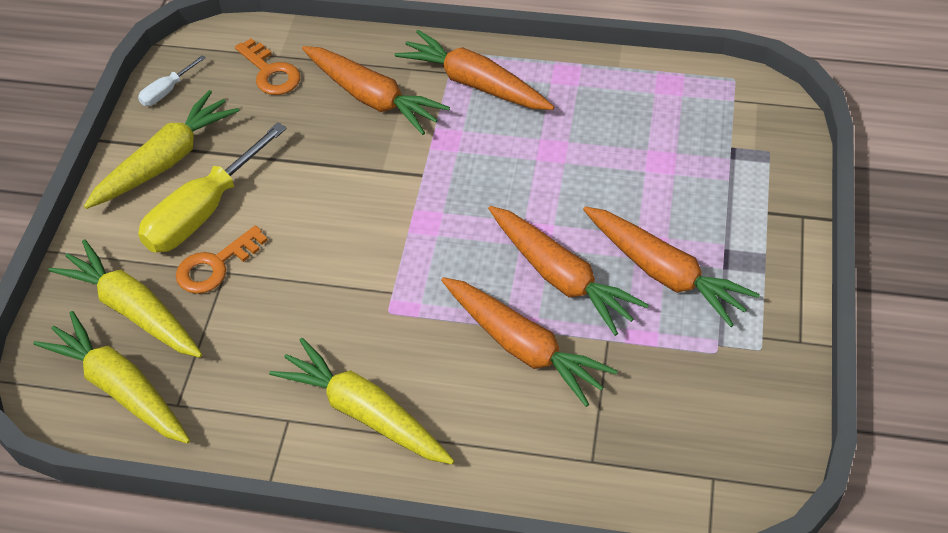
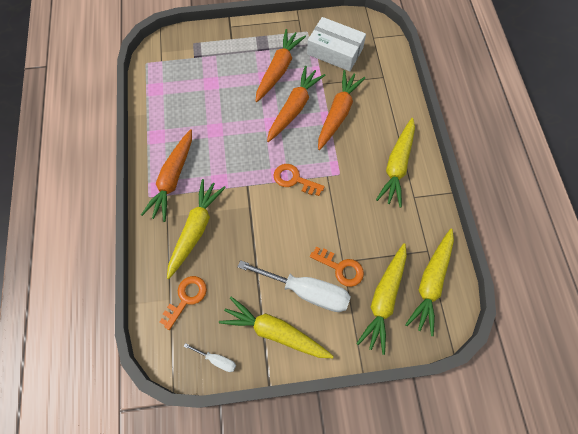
camera: 110 degrees left, 15 degrees up
(203, 212) = (306, 291): yellow screwdriver -> white screwdriver
(372, 98) = (196, 229): orange carrot -> yellow carrot
(406, 241) = (294, 179): none -> orange key
(689, 386) = (335, 51): none -> white box

